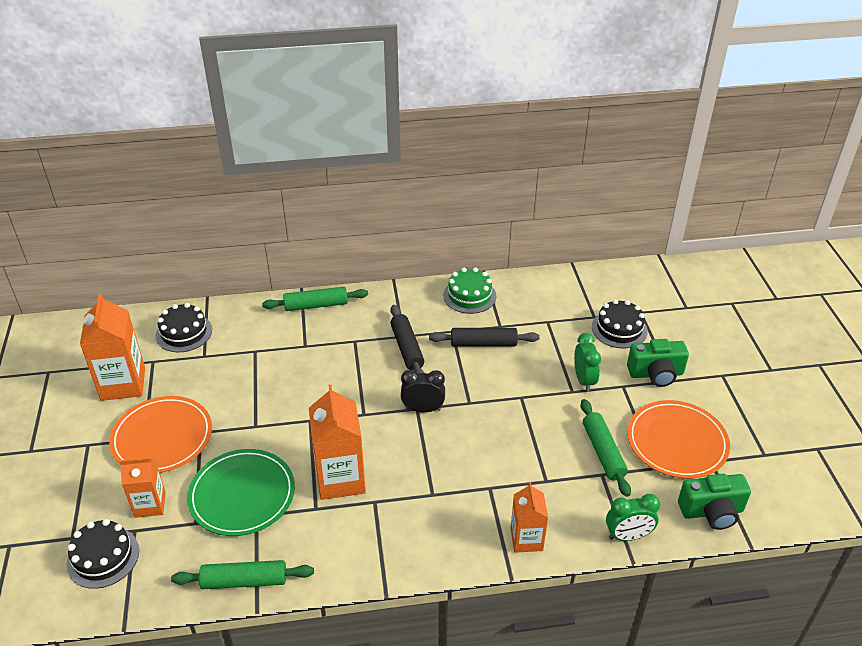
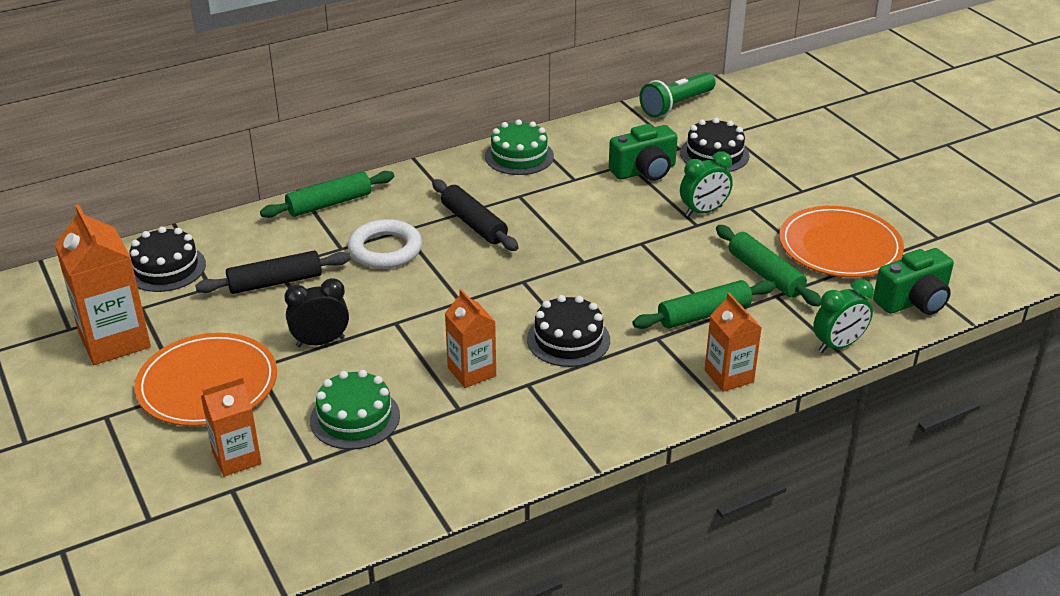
camera: 20 degrees left, 5 degrees down
(103, 557) = (207, 528): black cake -> black cake (568, 339)
(242, 495) = (355, 418): green plate -> green cake
(244, 581) = (413, 503): green rolling pin -> green rolling pin (704, 314)
(334, 355) = (385, 250): none -> white ring
(340, 479) = (471, 372): orange carton -> orange carton, size x0.61
(423, 409) = (531, 280): black clock -> black clock (320, 342)
(483, 343) = (565, 200): black rolling pin -> black rolling pin (275, 282)
(584, 380) = (703, 211): green clock -> green clock turned 90 degrees clockwise
(612, 276) = (676, 105): none -> green flashlight
(656, 374) = (780, 188): green camera -> green camera (644, 171)

